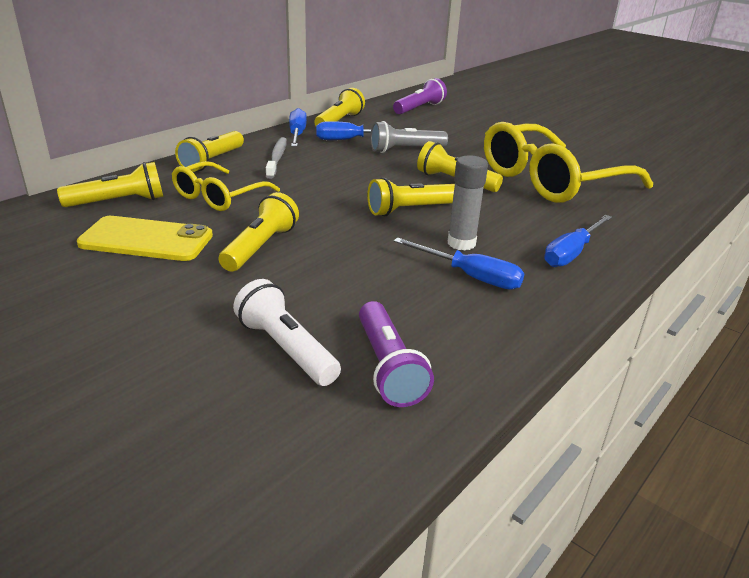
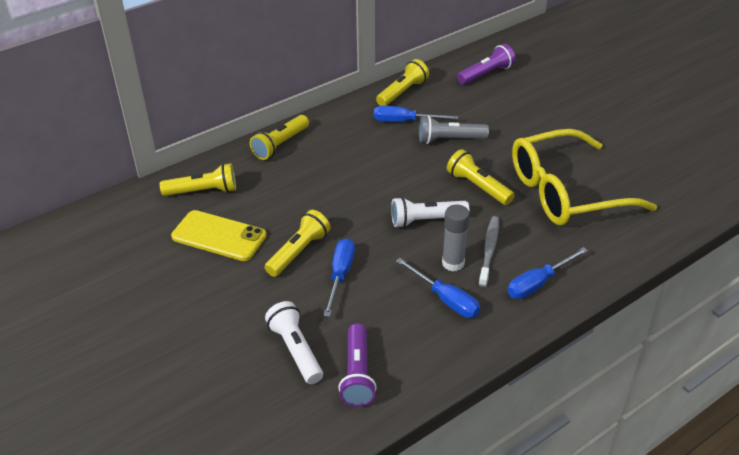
camera: 15 degrees right, 10 degrees up
(219, 196) = (278, 191): yellow glasses -> none
(277, 158) = (334, 144): grey toothbrush -> grey toothbrush (489, 250)
(297, 134) = (359, 110): blue screwdriver -> blue screwdriver (340, 275)
(410, 210) = (426, 220): yellow flashlight -> white flashlight

